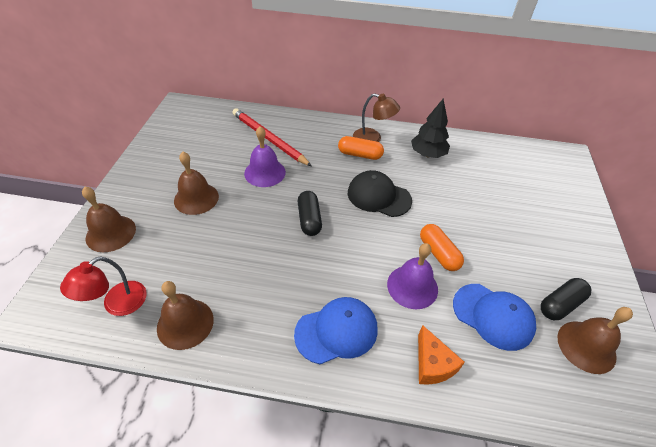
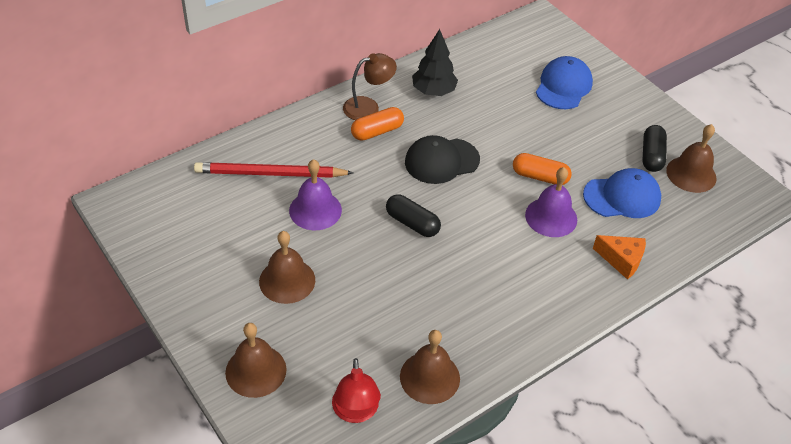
camera: 45 degrees left, 0 degrees up
(336, 331) = (540, 290): blue cap -> blue cap (563, 86)

